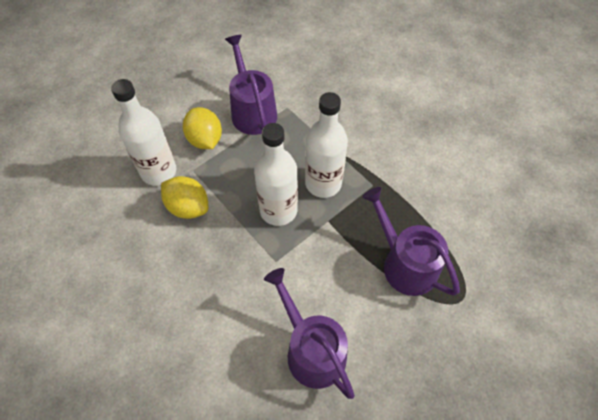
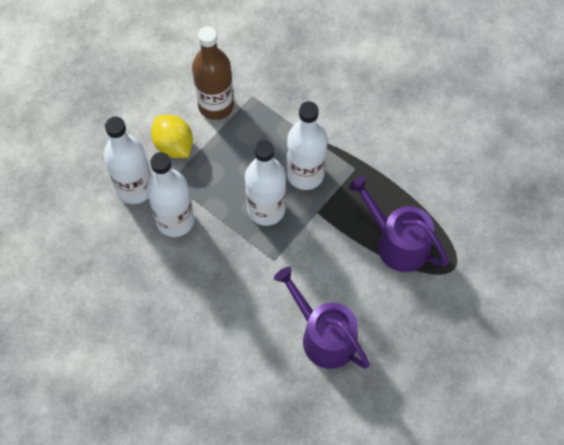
camera: 10 degrees left, 5 degrees up
(188, 207) = (175, 220): yellow lemon -> white bottle
(252, 111) = (216, 105): purple watering can -> brown bottle

